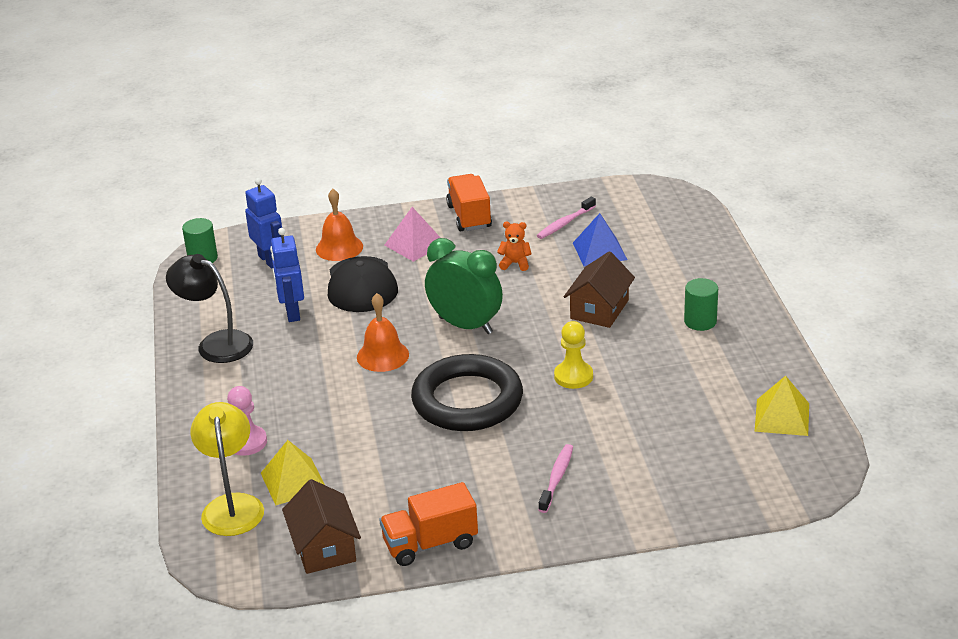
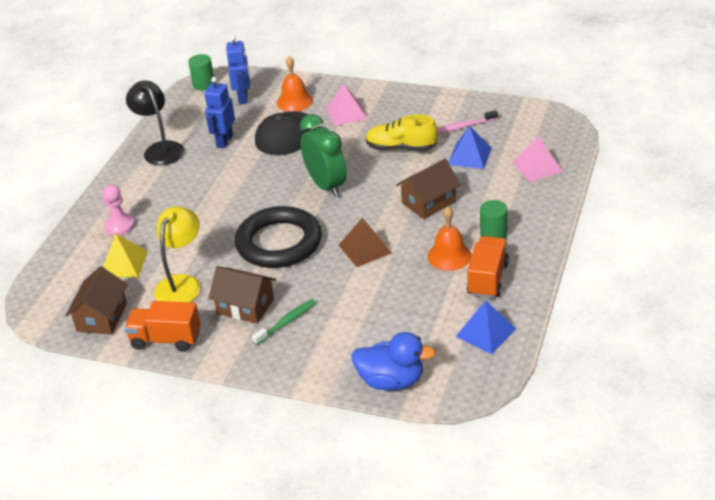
camera: 30 degrees right, 5 degrees up
(232, 505) = (75, 267): yellow lamp -> yellow lamp (182, 283)
(382, 355) = (254, 191): orange bell -> orange bell (449, 256)
(469, 217) = (401, 102): orange truck -> orange truck (487, 279)
(492, 478) = (245, 306): none -> brown house
(515, 263) = (401, 148): orange teddy bear -> yellow shoe
(557, 478) = (286, 322): pink toothbrush -> green toothbrush
(573, 376) = (365, 249): yellow pawn -> brown pyramid
(682, 242) = (537, 167): none -> pink pyramid
(730, 497) = (391, 381): none -> blue duck
(782, 417) = (486, 332): yellow pyramid -> blue pyramid

